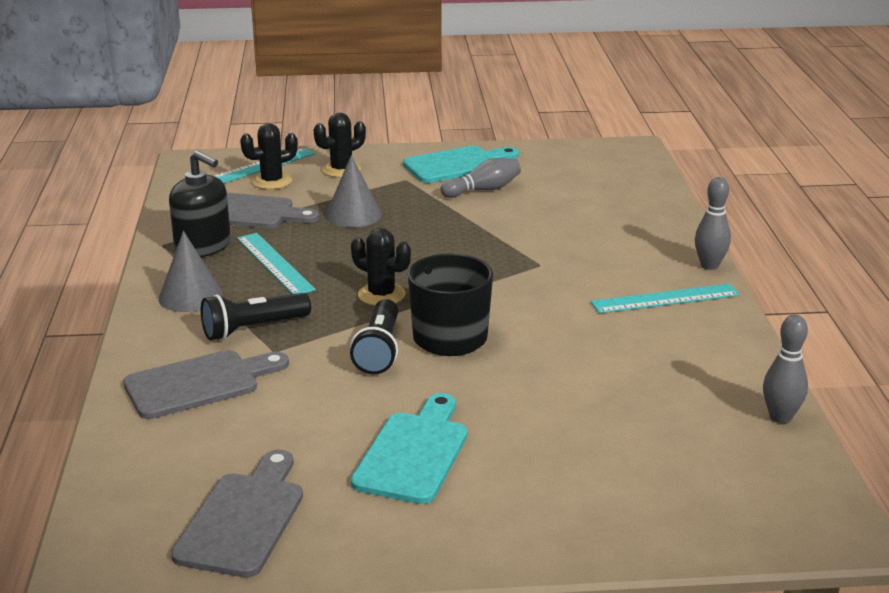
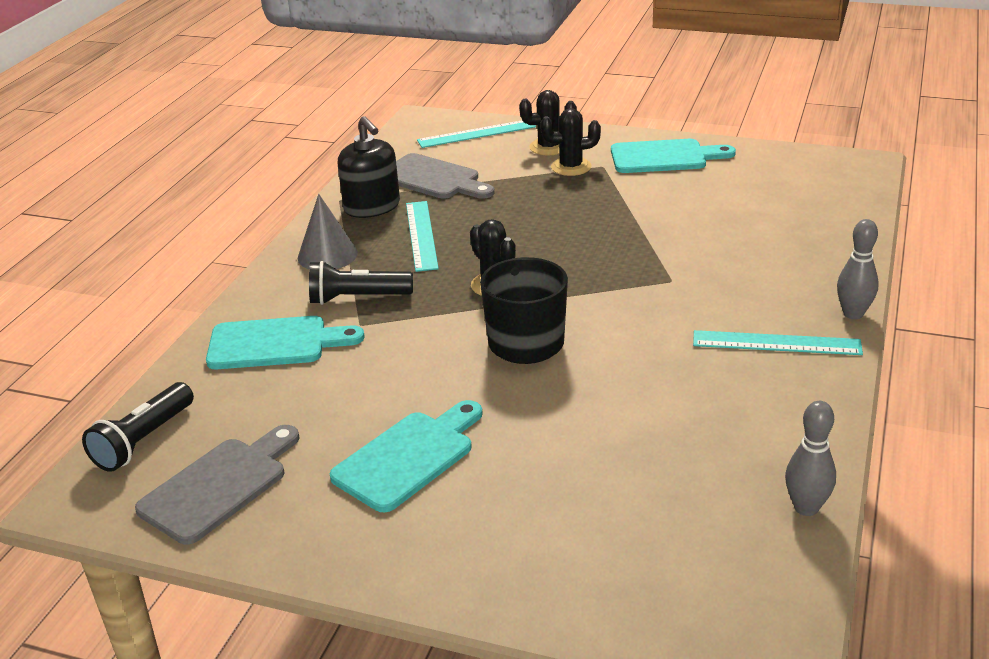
camera: 25 degrees right, 5 degrees up
(199, 383) = (275, 343): grey cutting board -> turquoise cutting board
(272, 181) = (477, 150): black cactus -> black cactus (571, 167)
(353, 215) = (527, 196): grey cone -> none
(379, 350) = (452, 343): black flashlight -> black flashlight (143, 441)
(483, 190) = (671, 189): grey bowling pin -> none

